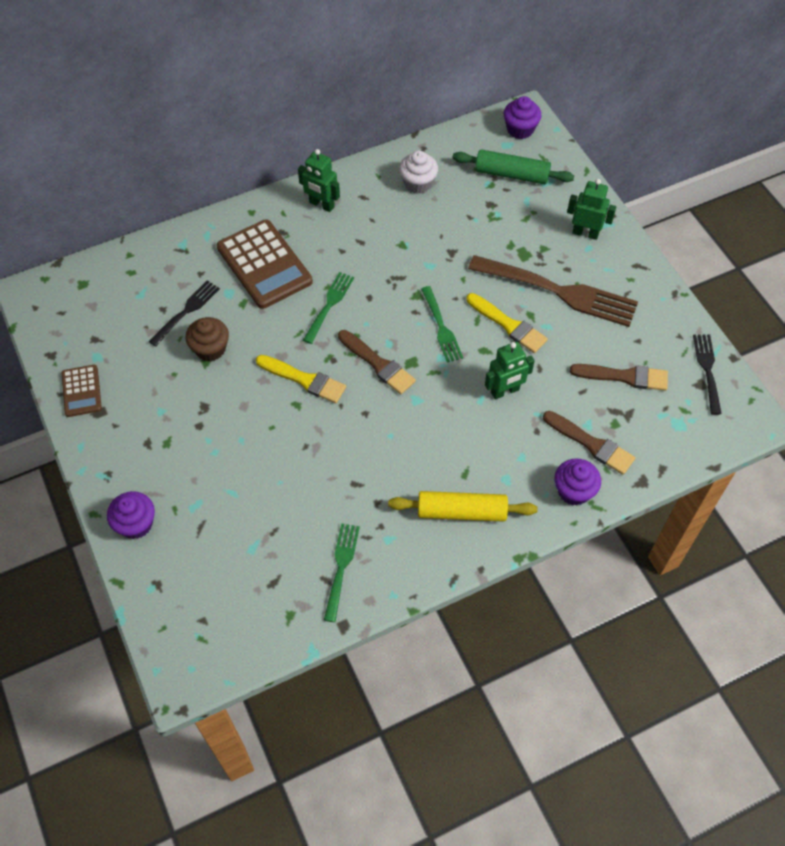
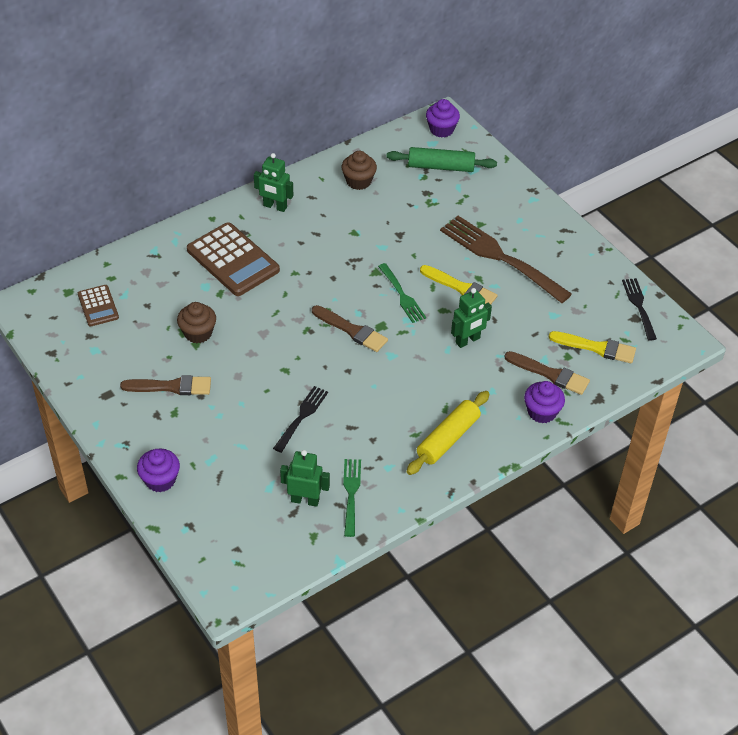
camera: 10 degrees left, 10 degrees down
(81, 391) = (87, 379): brown calculator -> brown calculator (98, 306)
(186, 311) = (169, 305): black fork -> black fork (302, 417)
(304, 380) = (288, 349): yellow brush -> yellow brush (596, 348)
(329, 305) = (298, 287): green fork -> none
(418, 183) = (358, 181): white cupcake -> brown cupcake
(461, 512) = (448, 439): yellow rolling pin -> yellow rolling pin turned 45 degrees counterclockwise
(559, 292) = (500, 257): brown fork -> brown fork turned 150 degrees counterclockwise
(585, 233) = (514, 208): green robot -> green robot (305, 500)
(624, 377) = (569, 319): brown brush -> brown brush (171, 387)

